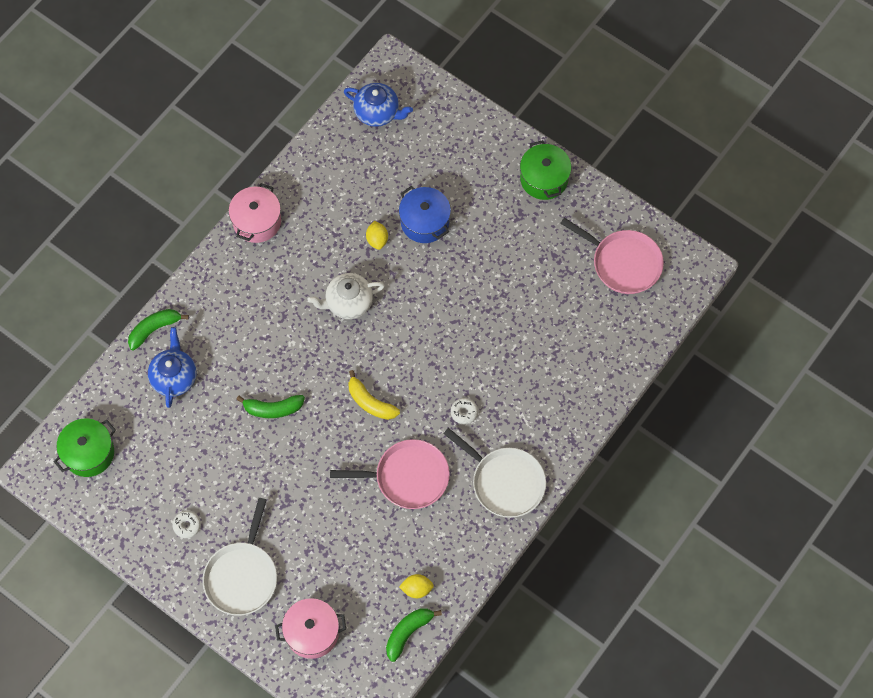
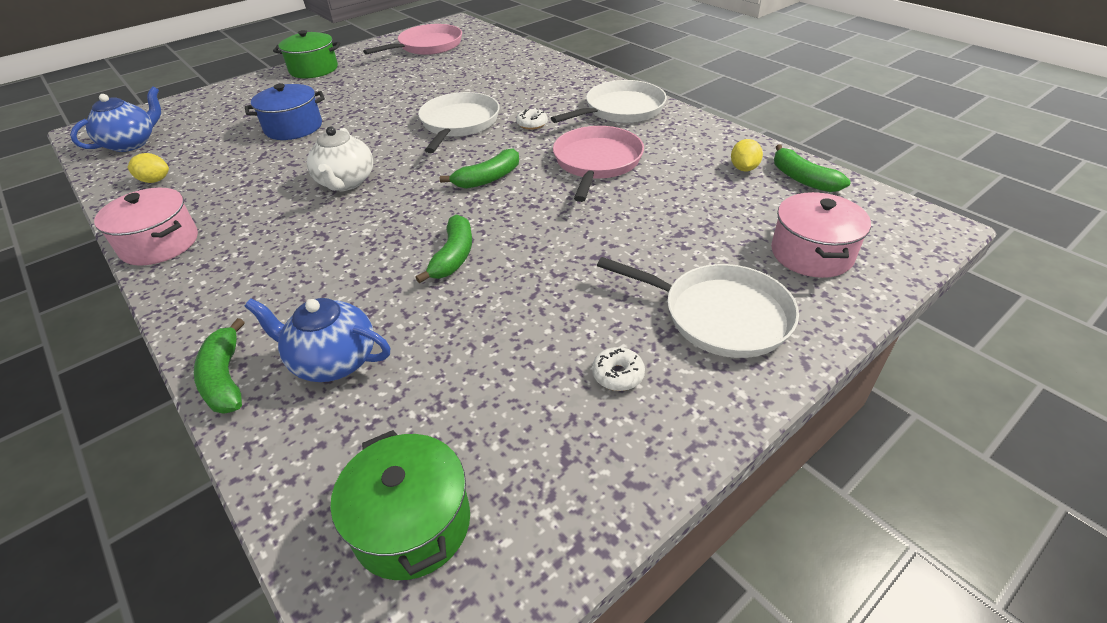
camera: 75 degrees left, 25 degrees down
(370, 402) = (488, 178): yellow banana -> green banana
(377, 240) = (284, 156): yellow lemon -> yellow lemon (155, 180)
(455, 352) = (459, 123): none -> white pan

